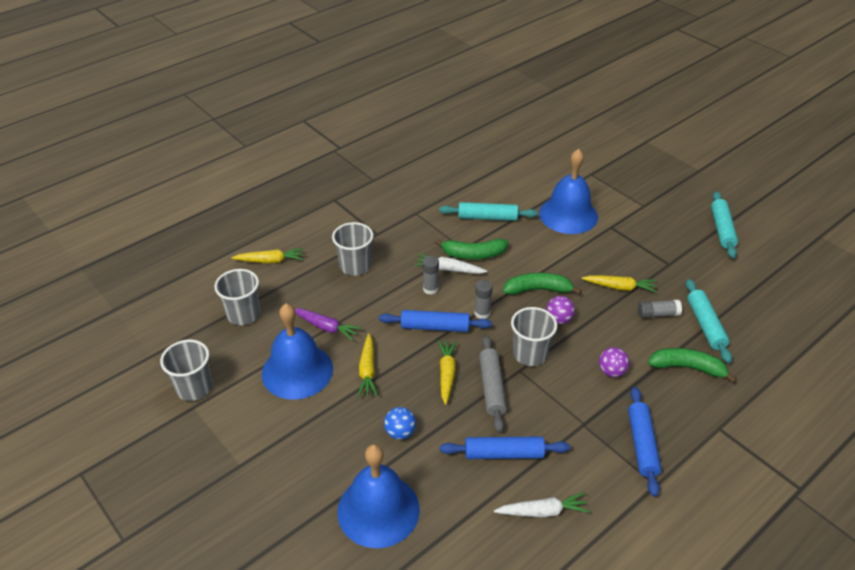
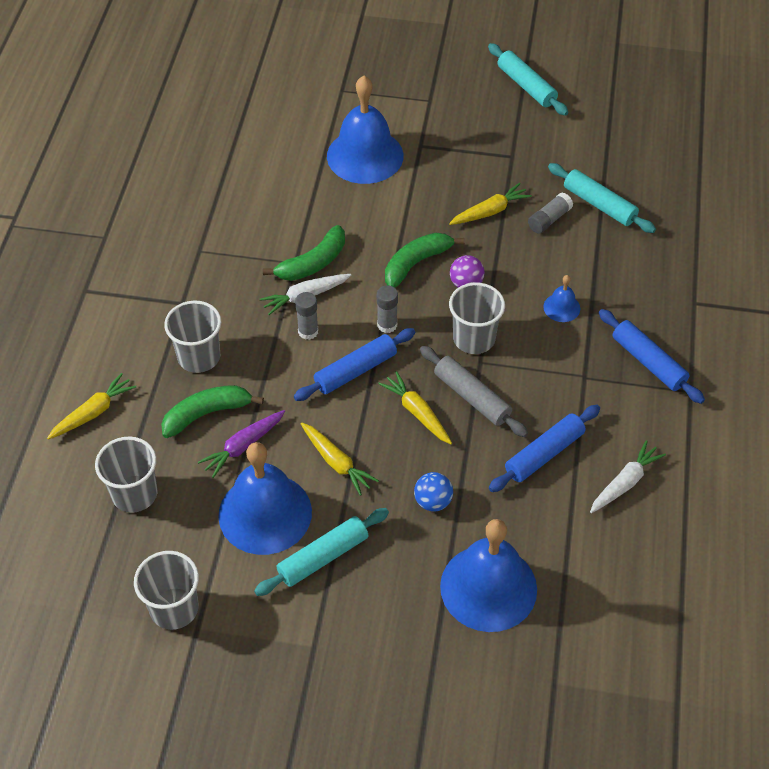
camera: 40 degrees left, 10 degrees up
(326, 327) = (243, 446): purple carrot -> purple carrot turned 150 degrees clockwise
(487, 217) = (284, 209): turquoise rolling pin -> turquoise rolling pin (323, 557)
(611, 371) = (561, 307): purple ball -> blue bell
(687, 368) = (621, 260): green banana -> green banana (206, 414)

